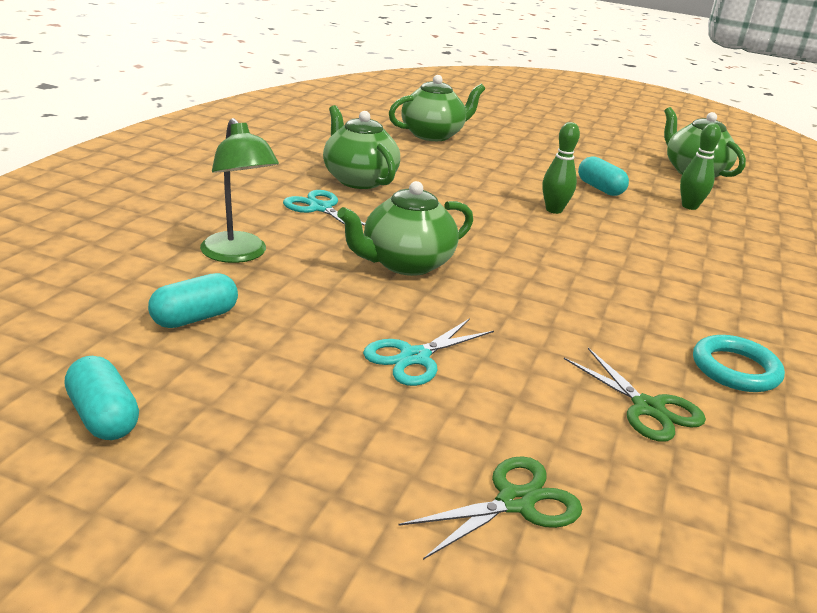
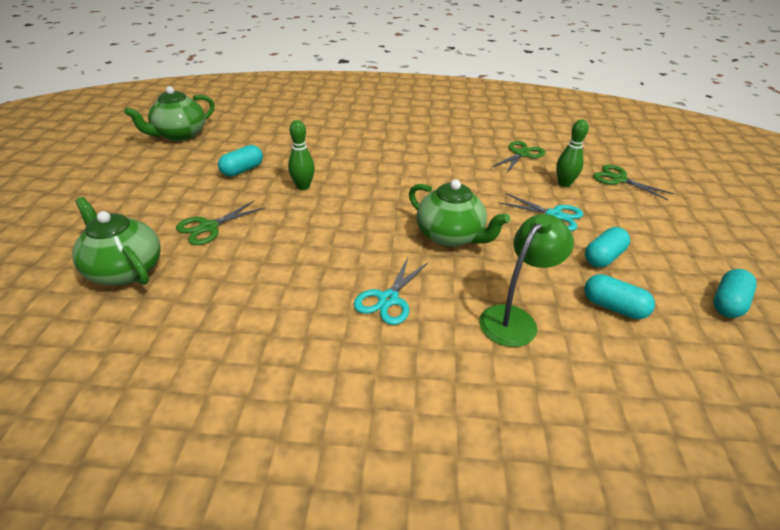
camera: 105 degrees left, 10 degrees up
(287, 355) = (603, 257): none -> turquoise capsule
(358, 180) = (301, 293): green teapot -> none
(483, 163) = (208, 227): none -> green scissors
(689, 206) = (257, 138): green bowling pin -> green bowling pin (564, 184)
(735, 369) = (465, 135): turquoise ring -> none

